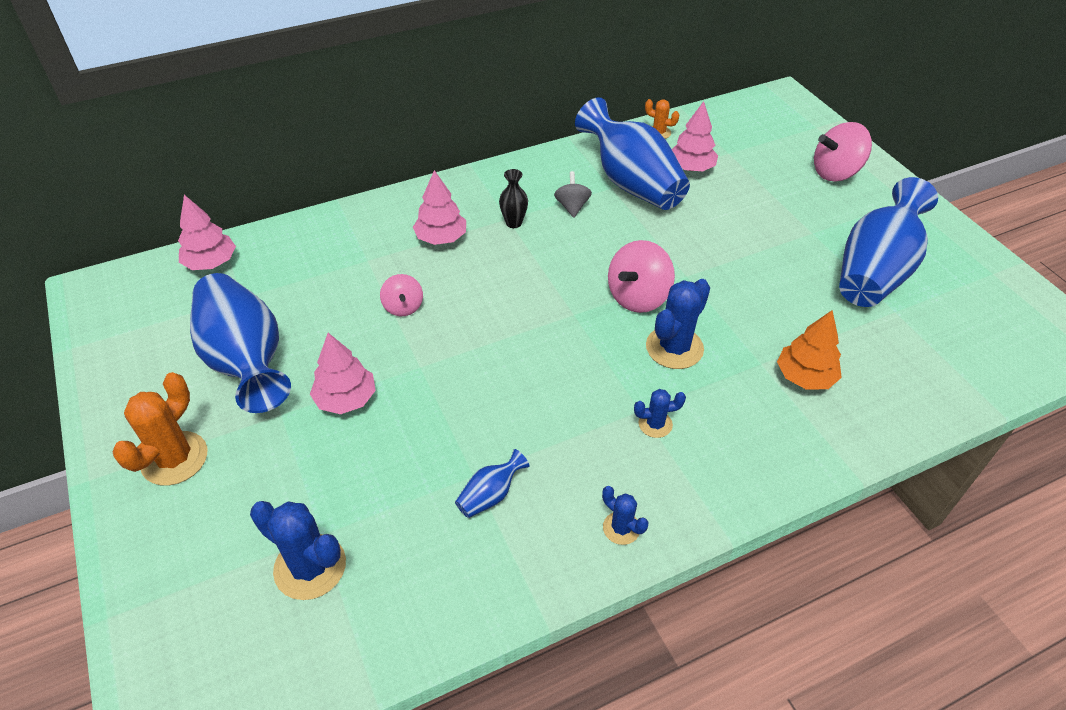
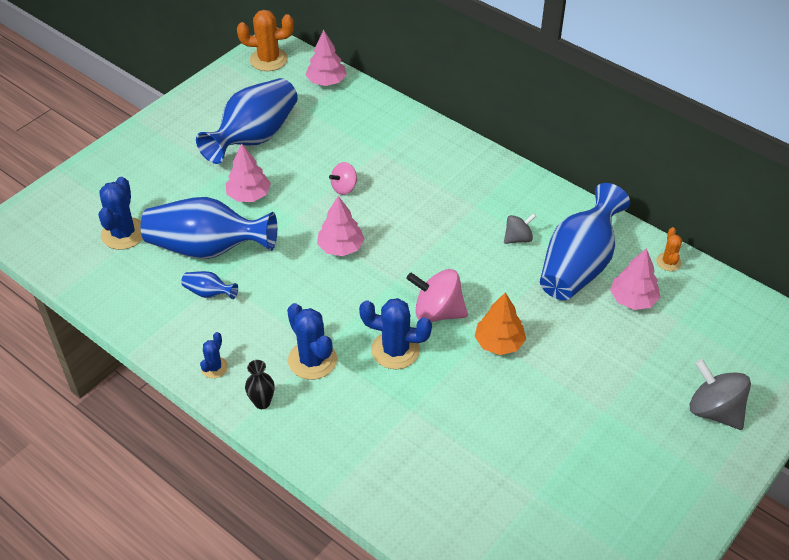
camera: 65 degrees right, 0 degrees up
(174, 458) = (168, 145): orange cactus -> orange cactus (268, 60)
(441, 238) = (427, 178): pink tree -> pink tree (340, 247)
(513, 223) = (472, 211): black vase -> black vase (262, 402)
(655, 424) = (312, 360): blue cactus -> blue cactus, size x1.84
(804, 377) = (413, 441): orange tree -> orange tree (499, 343)
(835, 172) = (714, 410): pink spinning top -> grey spinning top
(874, 271) = (580, 469): blue vase -> blue vase (208, 248)

